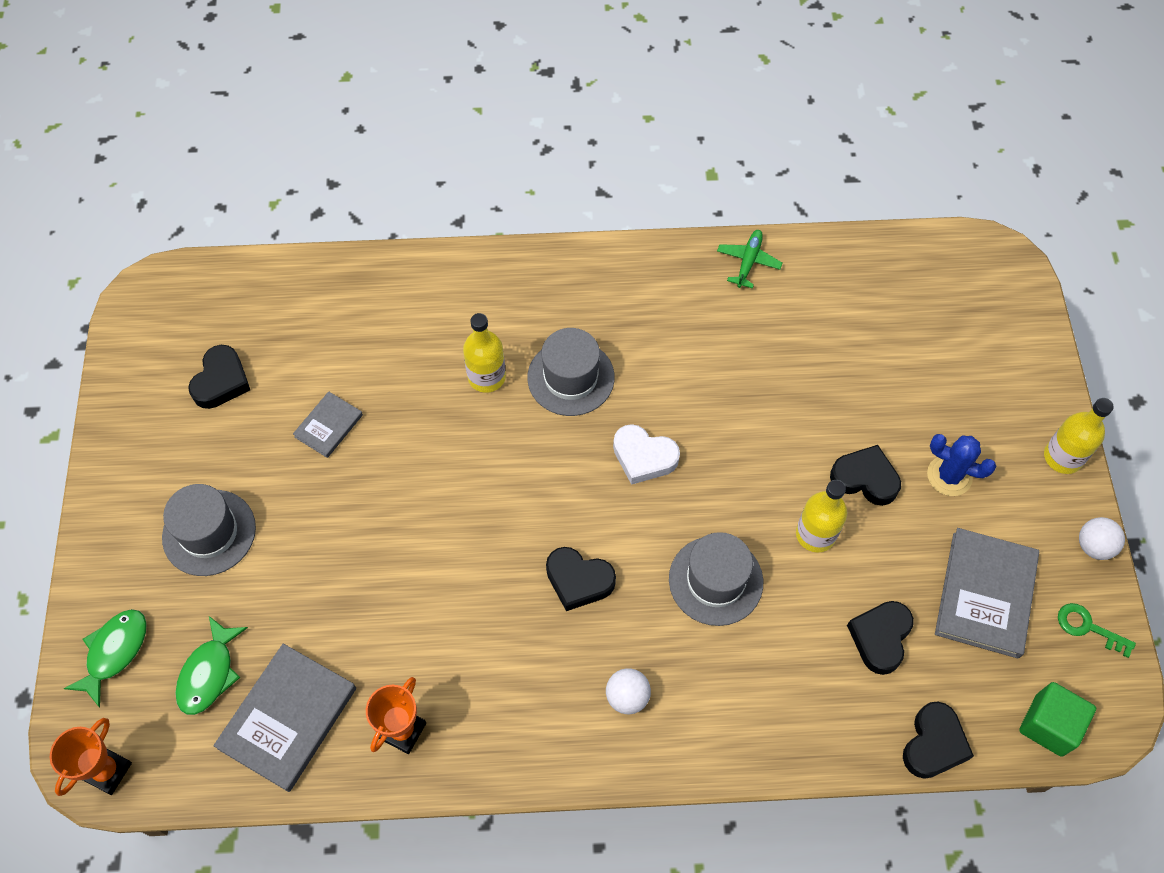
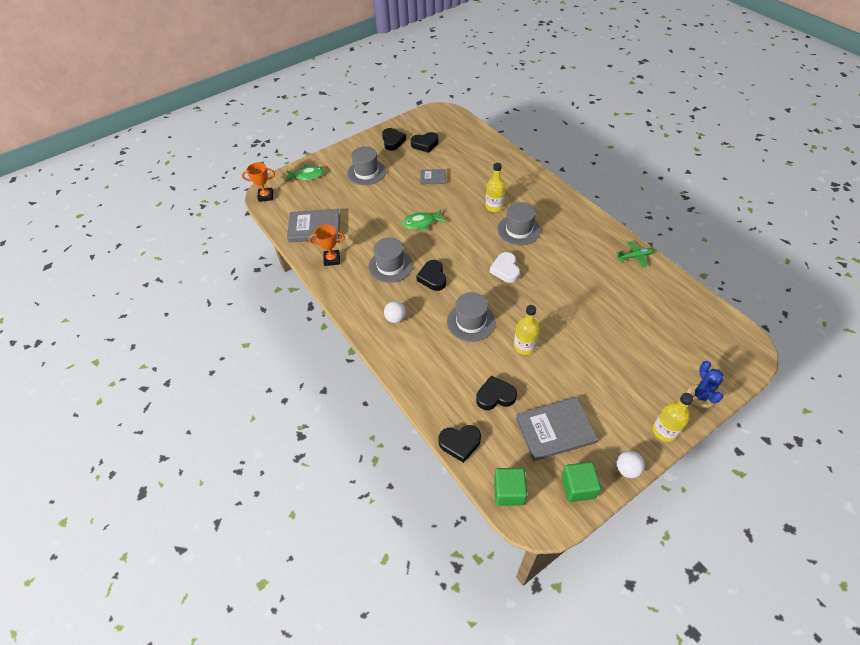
camera: 60 degrees right, 10 degrees down
(209, 673) = (316, 200): green fish -> green fish (421, 223)
(498, 634) = (390, 266): none -> grey hat
(865, 478) = (570, 352): black heart -> black heart (393, 141)
(949, 476) = (604, 385): blue cactus -> blue cactus (700, 396)
(1088, 627) = (578, 487): green key -> green cube

